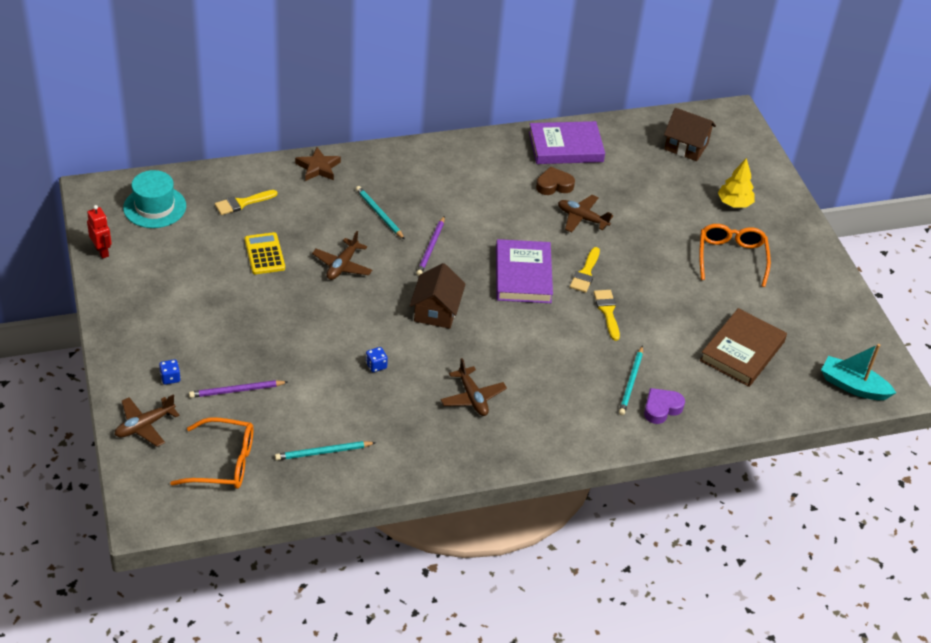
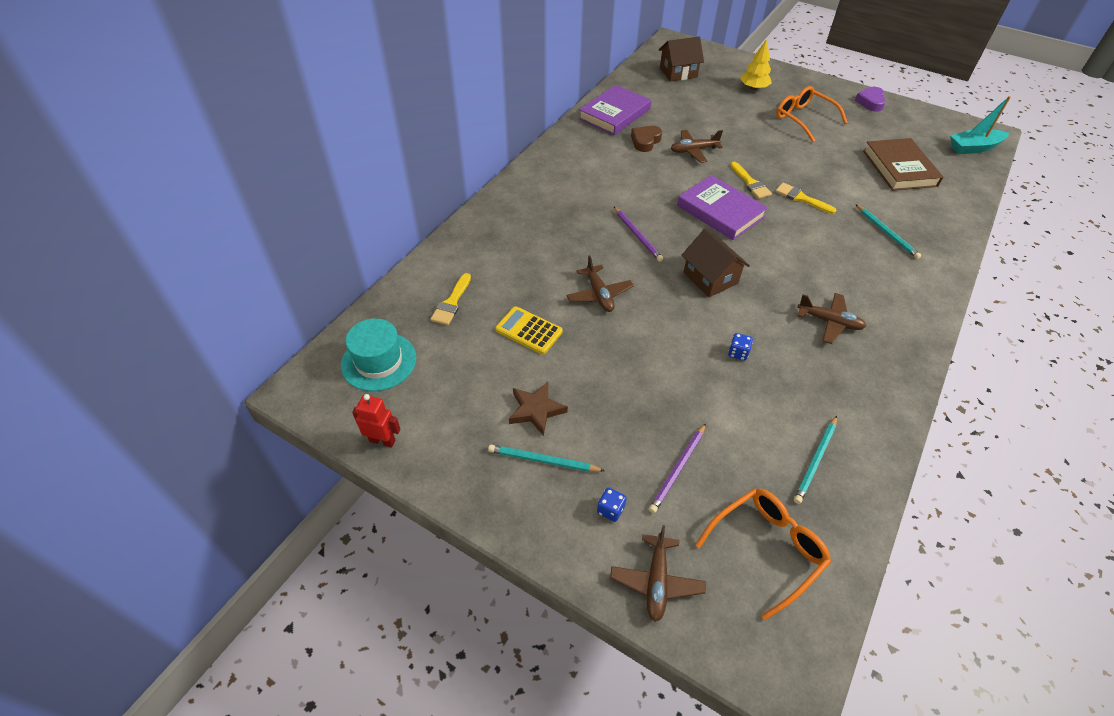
camera: 40 degrees left, 5 degrees up
(318, 167) = (472, 234): brown star -> brown star (536, 410)
(379, 214) = (567, 237): turquoise pencil -> turquoise pencil (543, 461)
(661, 408) = (926, 236): purple heart -> purple heart (870, 102)

